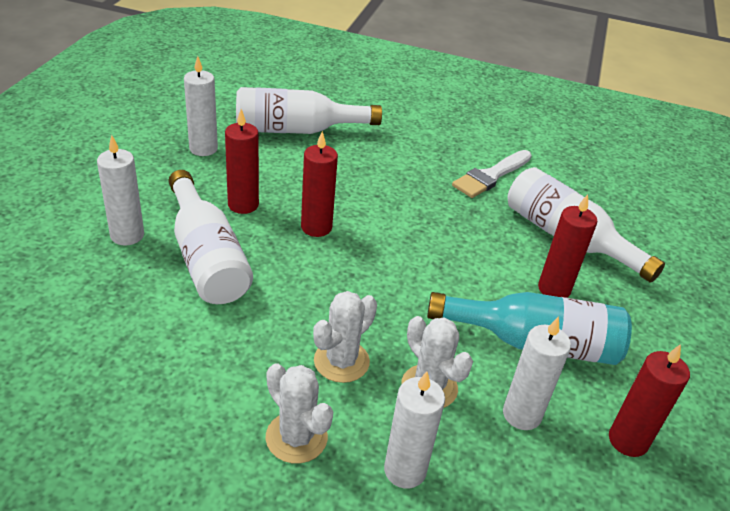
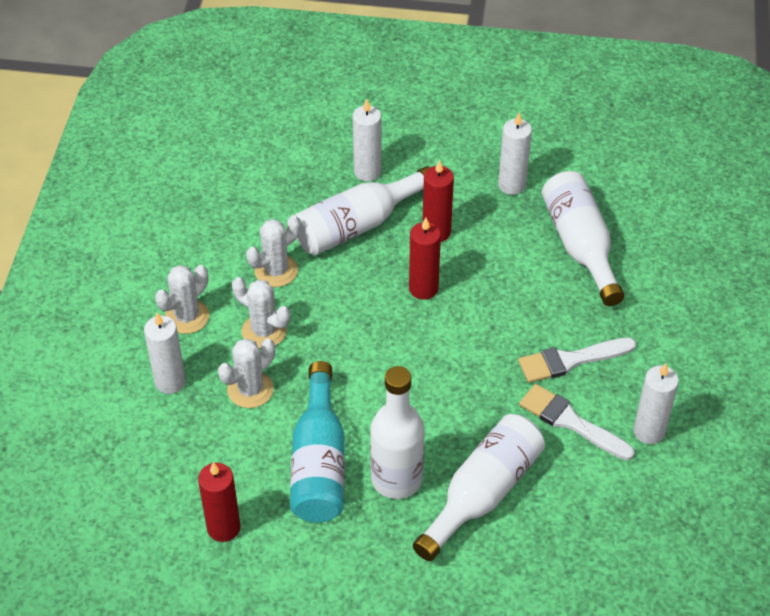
camera: 85 degrees right, 10 degrees up
(248, 336) = (276, 271): none -> white cactus
(425, 162) = (570, 360): none -> white brush
(521, 414) = (235, 453): white candle -> white candle (649, 431)
(554, 289) = (396, 479): red candle -> white bottle

